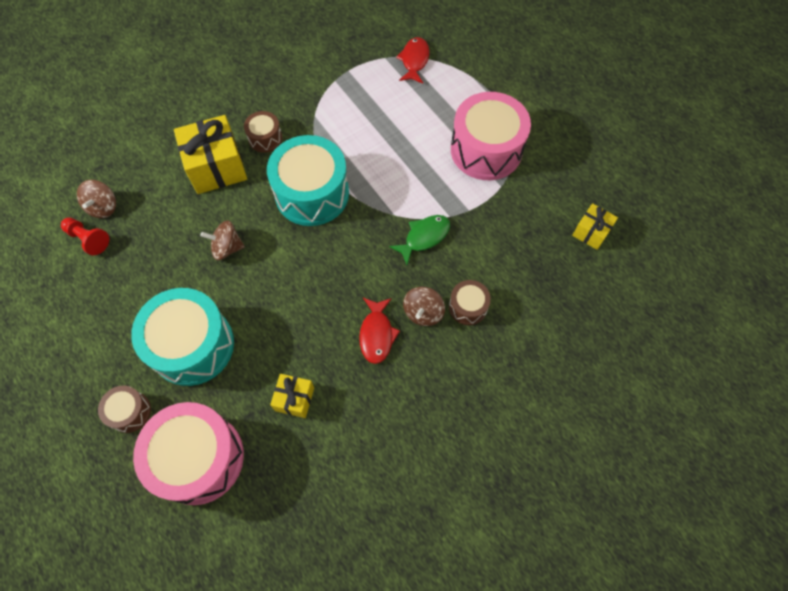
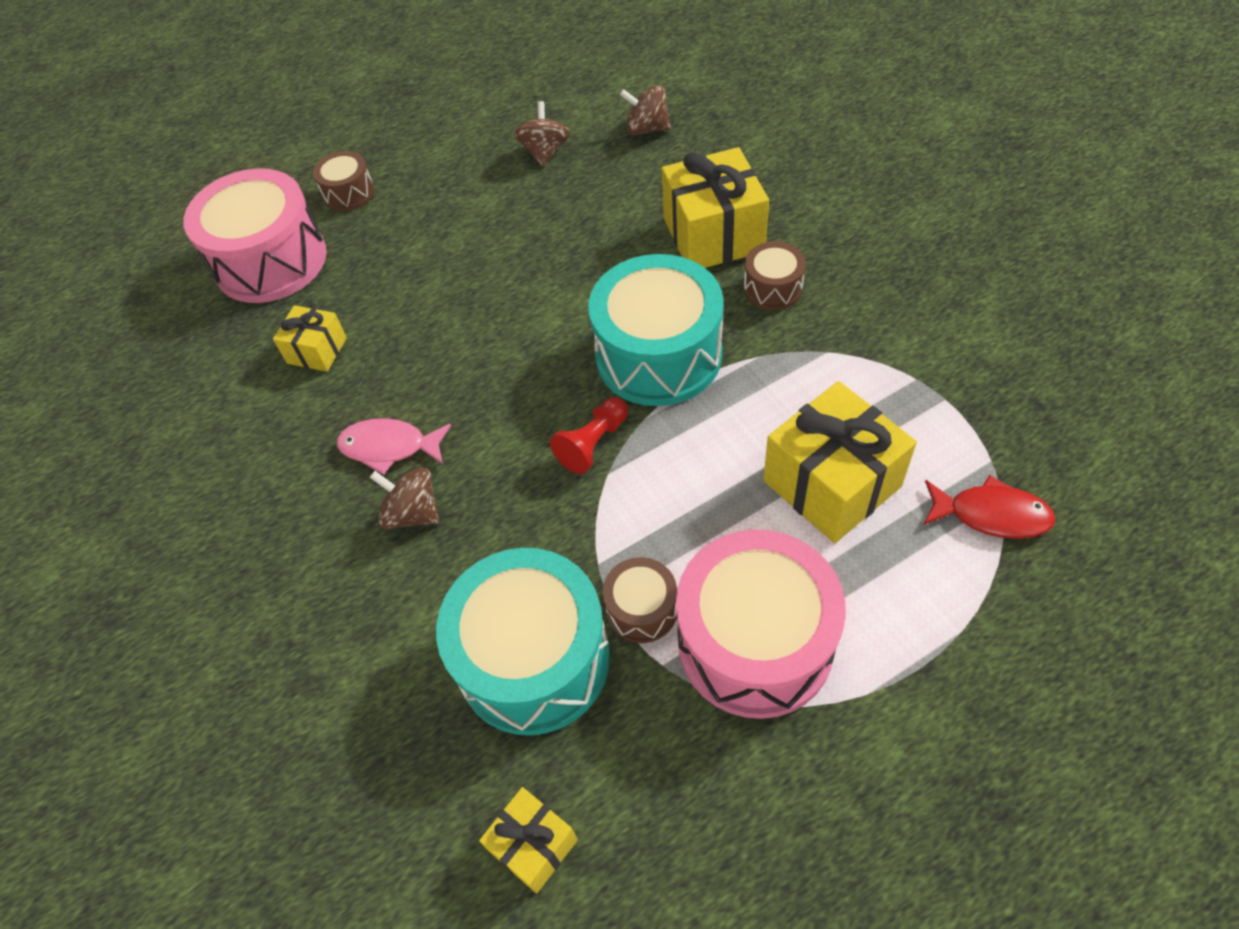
camera: 100 degrees right, 10 degrees down
(88, 239) = (597, 123): red pawn -> red pawn (593, 443)
(192, 345) = (422, 239): turquoise drum -> turquoise drum (533, 659)
(227, 248) = (567, 260): brown spinning top -> brown spinning top (545, 152)
(377, 334) = (389, 447): red fish -> pink fish
(399, 118) = (831, 484): none -> yellow gift
(424, 237) = (557, 519): green fish -> none
(468, 307) = (409, 583): brown drum -> brown drum (642, 609)

